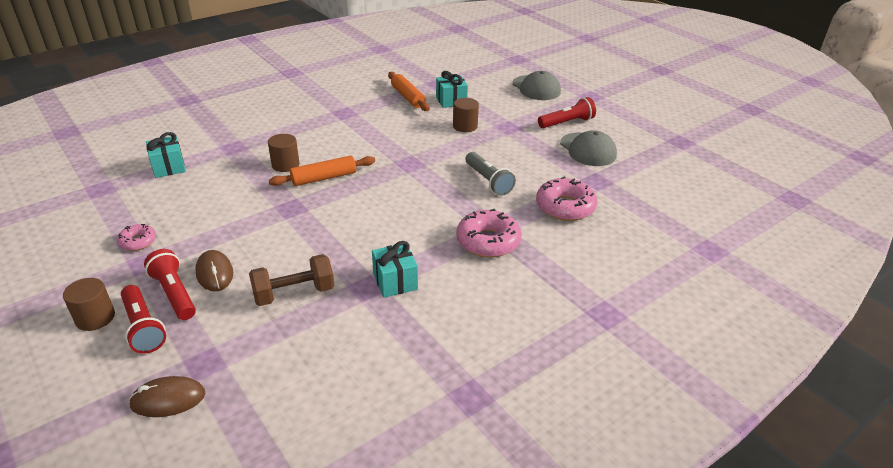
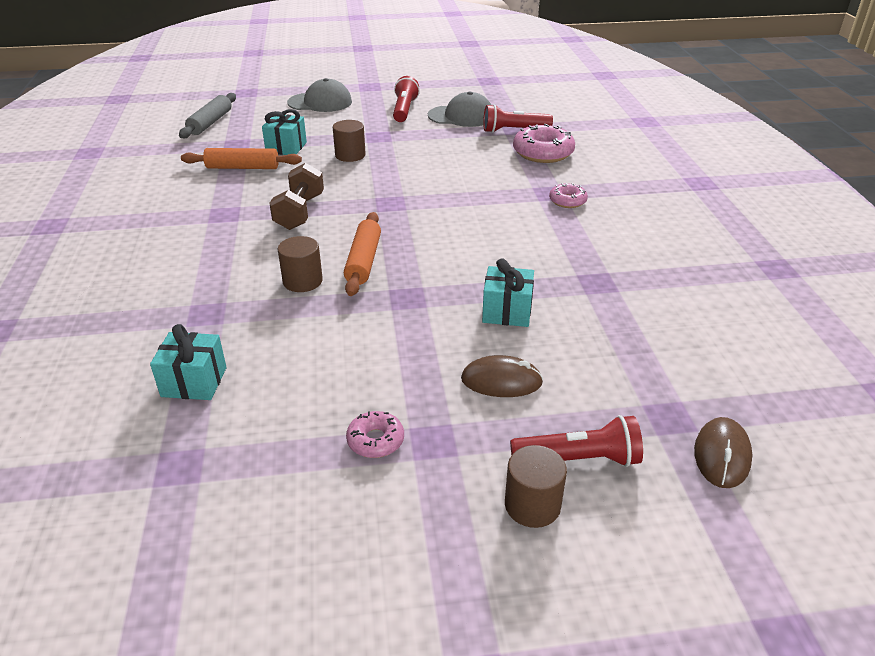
camera: 60 degrees left, 0 degrees up
(174, 293) = (523, 421): red flashlight -> red flashlight (514, 130)
(294, 293) = (579, 329): brown dumbbell -> brown dumbbell (300, 212)
(395, 281) = (598, 264): turquoise gift -> turquoise gift (507, 312)
(457, 65) = (210, 123): none -> grey rolling pin
(488, 181) = (467, 173): grey flashlight -> none
(488, 241) = (567, 201): pink donut -> pink donut, size x0.55

